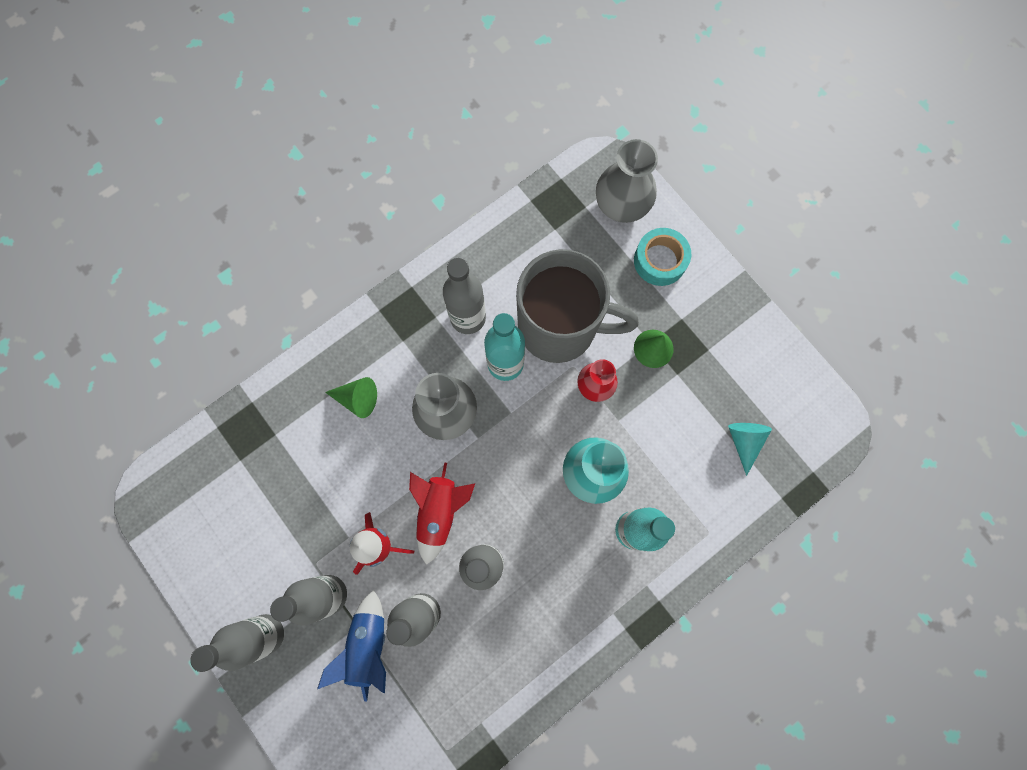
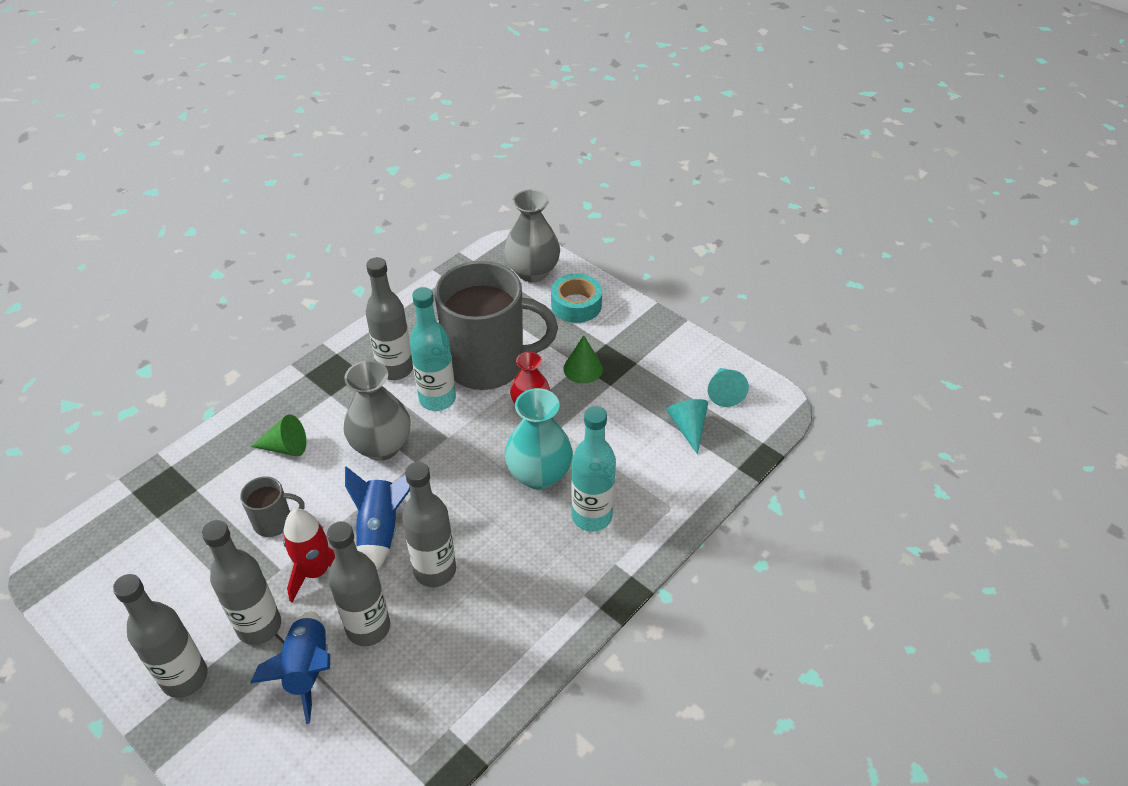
camera: 10 degrees left, 30 degrees down
(344, 484) = (274, 522): none -> grey mug
(439, 512) = (381, 531): red rocket -> blue rocket
(789, 403) = (724, 392): none -> turquoise cone

